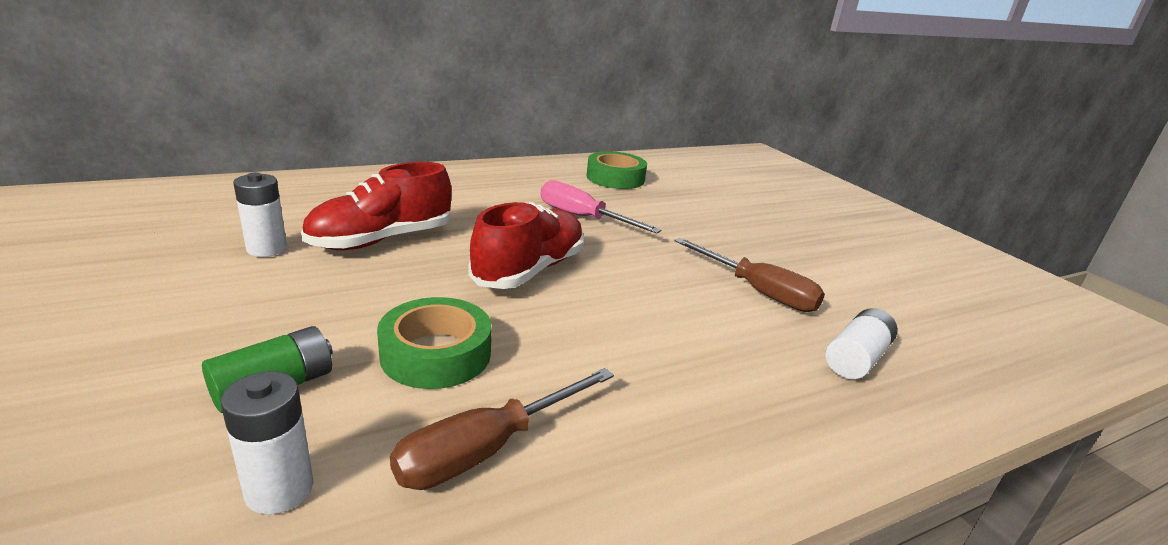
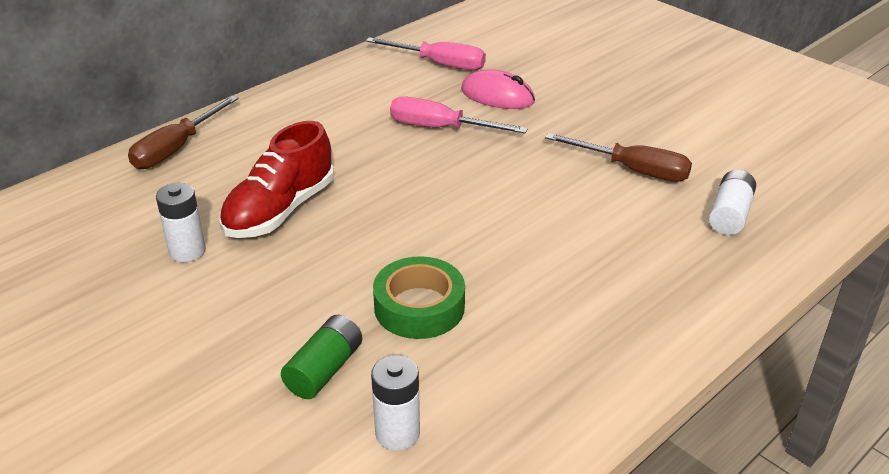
camera: 15 degrees left, 10 degrees up
(487, 449) = (510, 366): brown screwdriver -> brown screwdriver (176, 148)
(529, 270) = (434, 204): red shoe -> none
(615, 178) = (439, 64): green tape -> pink screwdriver
(653, 208) = (497, 96): none -> pink mouse

